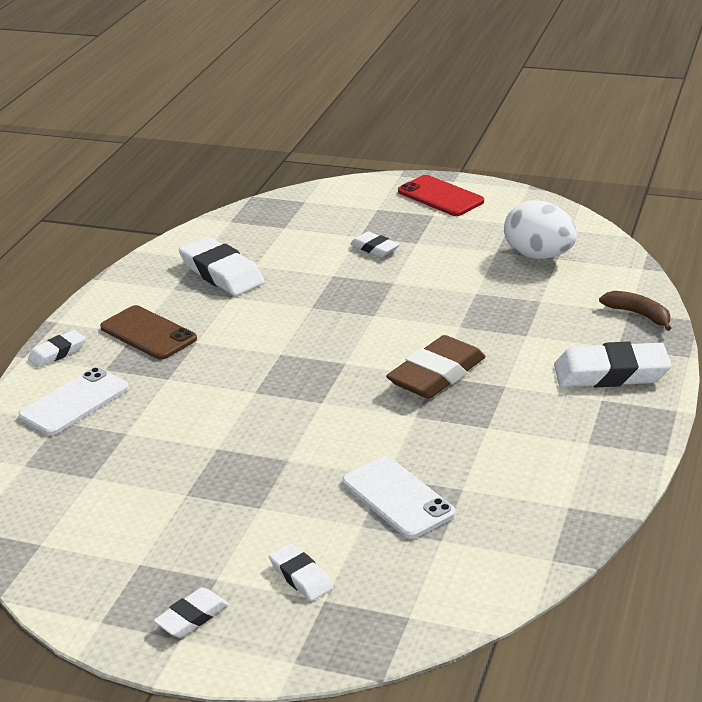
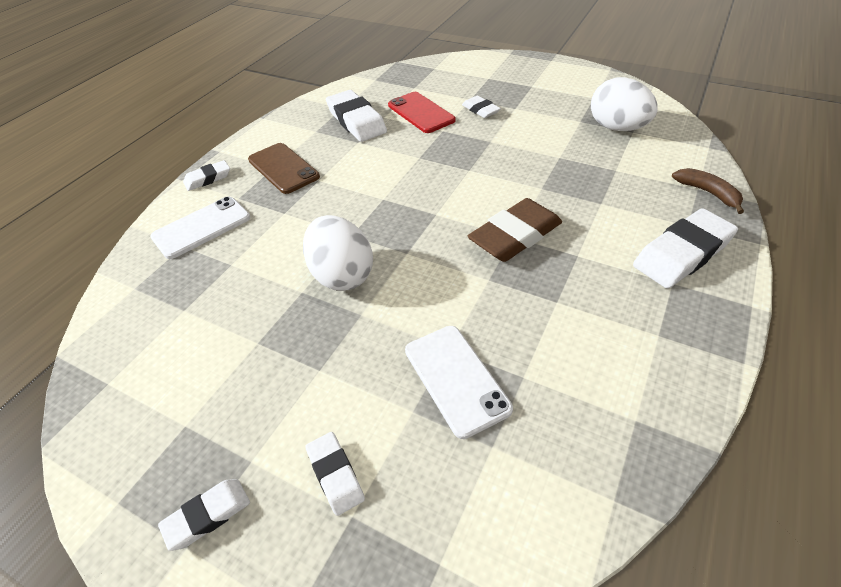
camera: 10 degrees right, 15 degrees up
(256, 428) = (342, 275): none -> white egg
(440, 196) = (539, 72): red phone -> red phone (421, 113)
(611, 373) = (682, 254): white eraser -> white eraser turned 45 degrees counterclockwise

